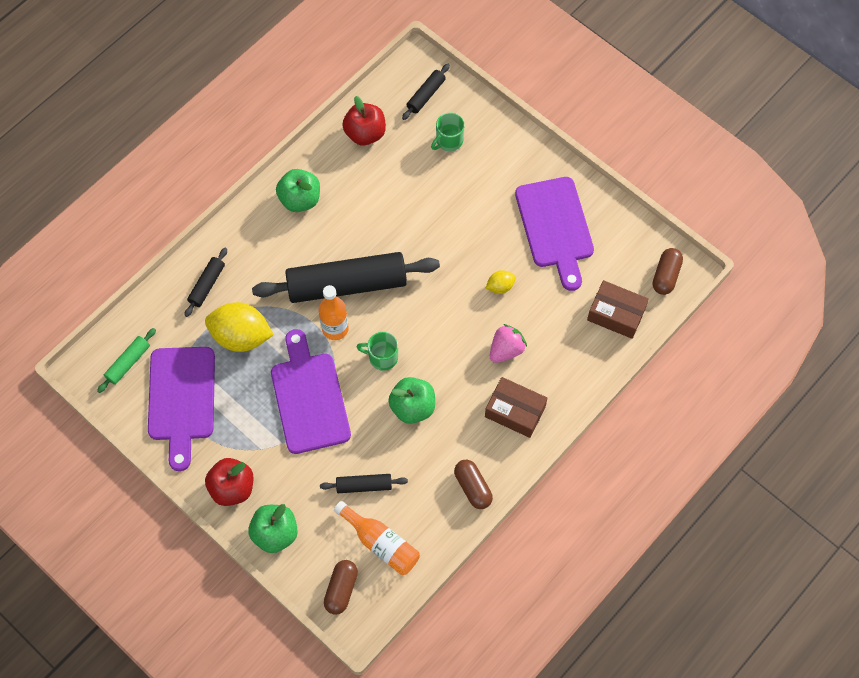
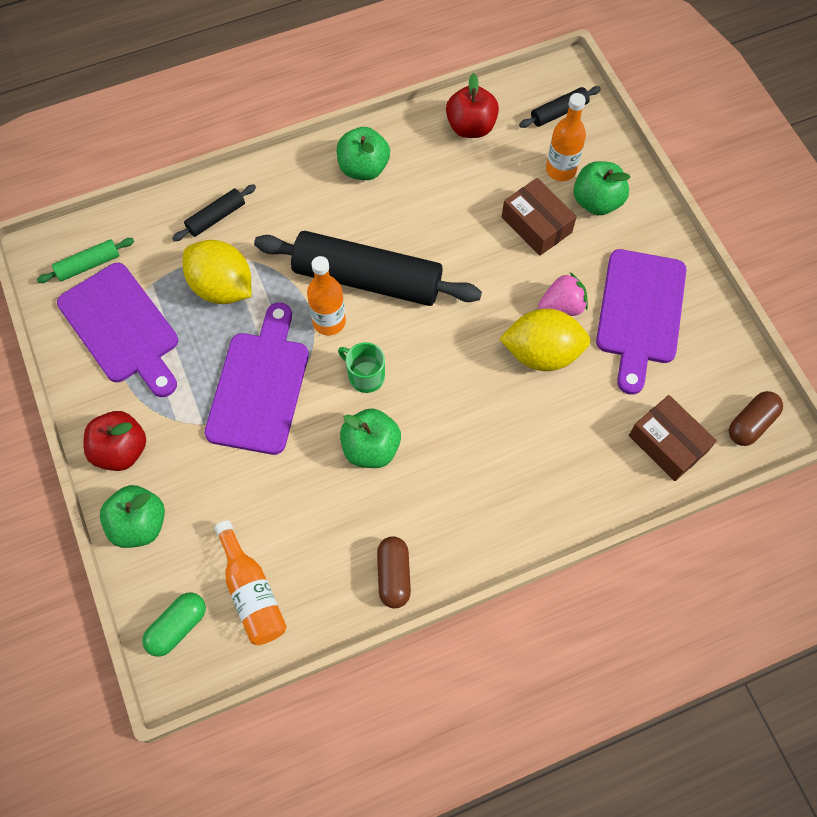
camera: 25 degrees right, 0 degrees up
(181, 399) = (122, 328): purple cutting board -> purple cutting board turned 60 degrees counterclockwise
(341, 589) = (177, 627): brown capsule -> green capsule
(364, 485) = (268, 514): black rolling pin -> none
(449, 141) = (561, 170): green mug -> orange bottle
(486, 155) = (596, 202): none -> green apple
(500, 286) = (542, 353): yellow lemon -> yellow lemon, size x2.10
(506, 350) = (513, 429): pink strawberry -> pink strawberry (562, 307)
(515, 411) = (489, 506): brown box -> brown box (536, 225)

